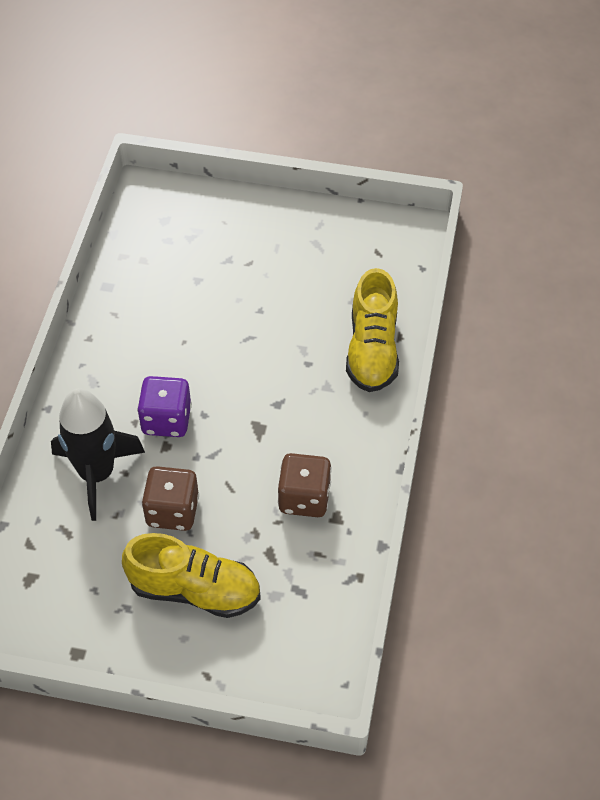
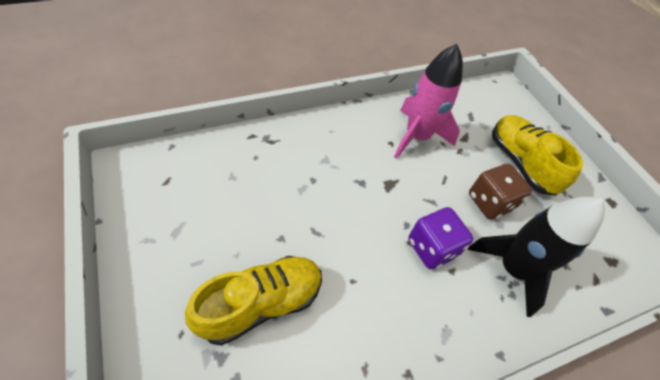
camera: 130 degrees left, 0 degrees up
(304, 498) = (417, 136): brown dice -> pink rocket
(372, 350) = (275, 146): yellow shoe -> yellow shoe (261, 303)

